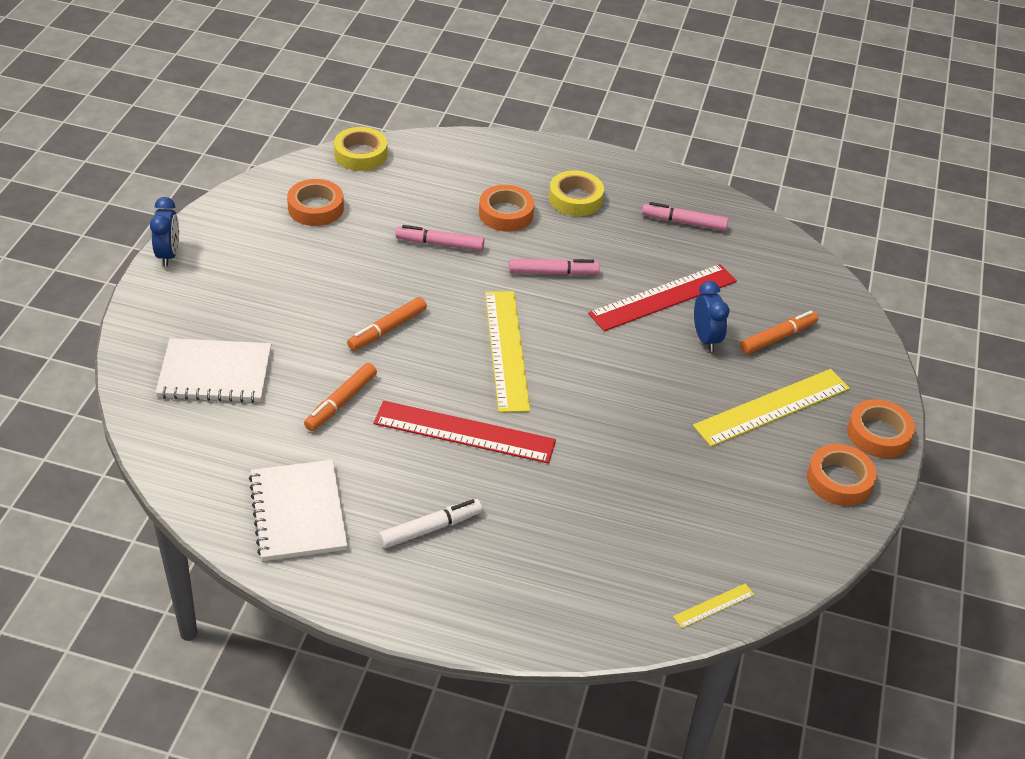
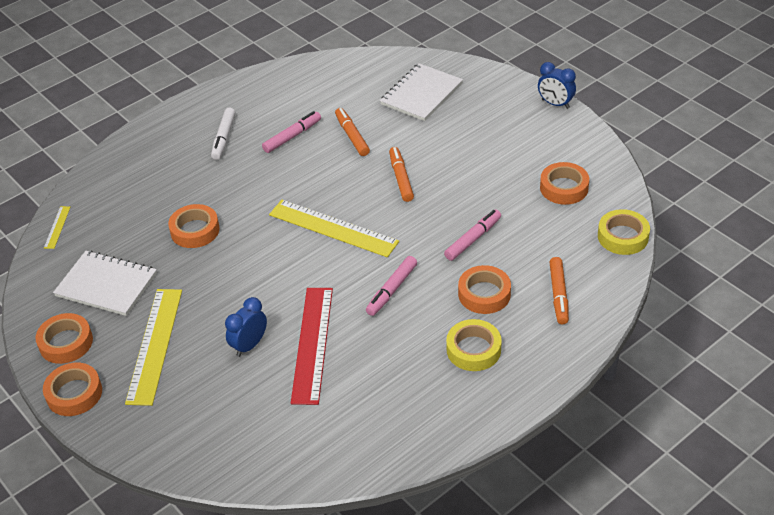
camera: 130 degrees right, 0 degrees up
(298, 512) = (284, 94): white notebook -> white notebook (106, 285)
(464, 432) = (280, 179): red ruler -> none
(605, 464) = (195, 230): none -> orange tape
(684, 222) = (389, 411): pink marker -> pink marker (292, 136)
(705, 338) = (249, 345): blue clock -> blue clock turned 105 degrees clockwise
(777, 338) = (211, 392): orange marker -> orange marker (558, 295)

